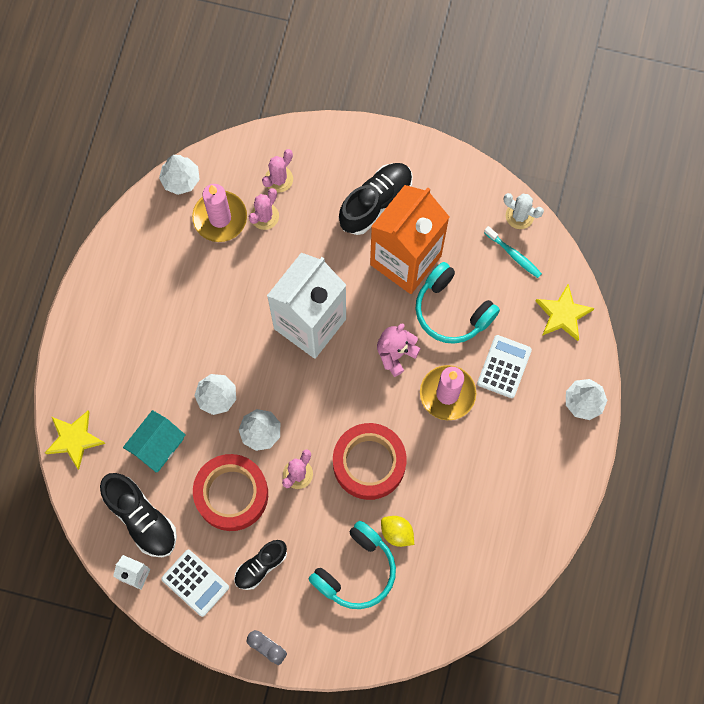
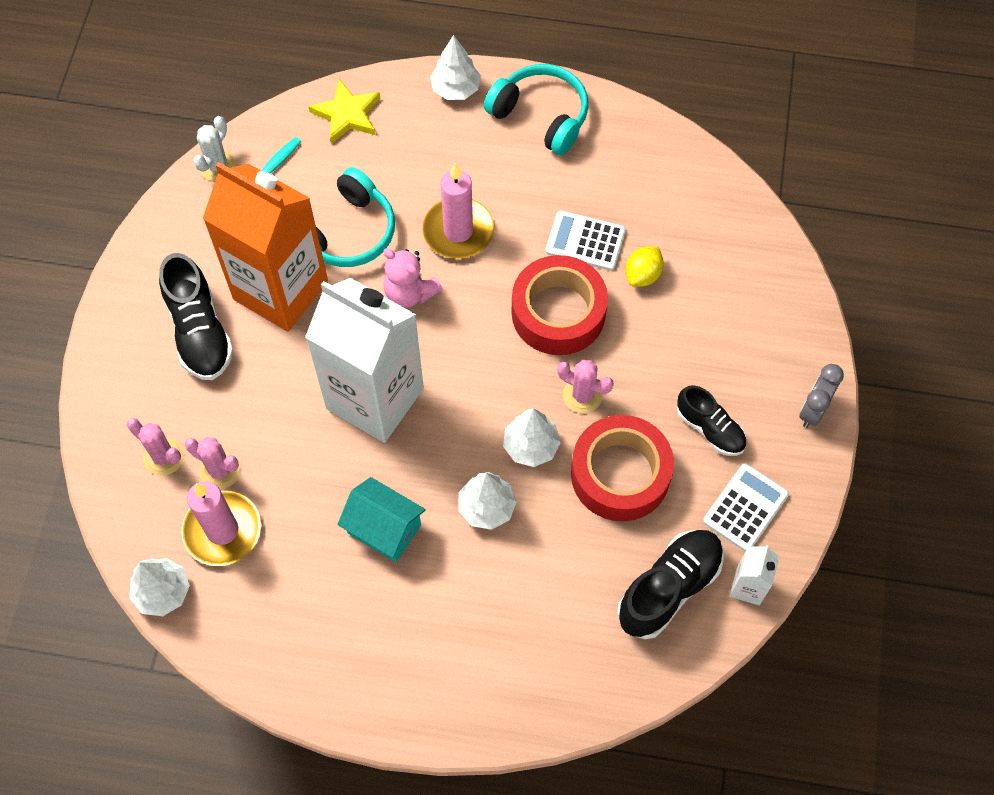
camera: 95 degrees left, 10 degrees down
(74, 439) = (568, 697): yellow star -> none
(157, 446) = (564, 578): turquoise house -> turquoise house (384, 529)
(356, 570) = (697, 317): turquoise headphones -> turquoise headphones (541, 116)
(375, 203) = (199, 331): black shoe -> black shoe turned 150 degrees counterclockwise
(504, 367) = (418, 172): white calculator -> white calculator (585, 241)

